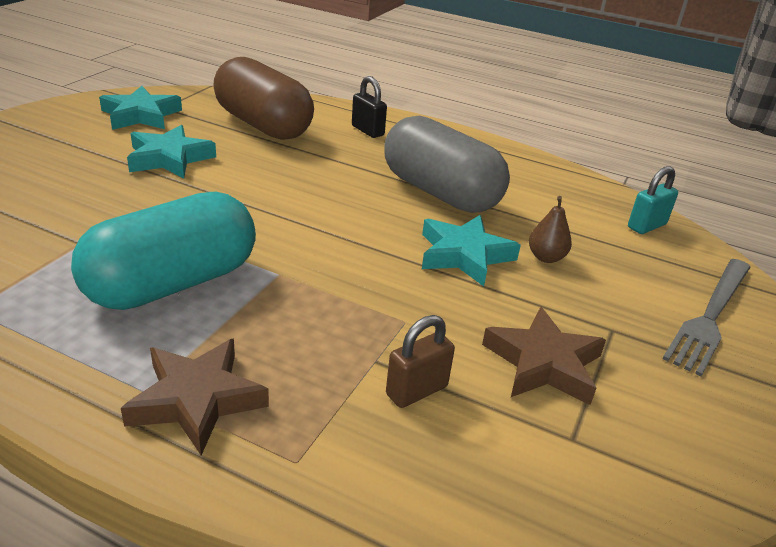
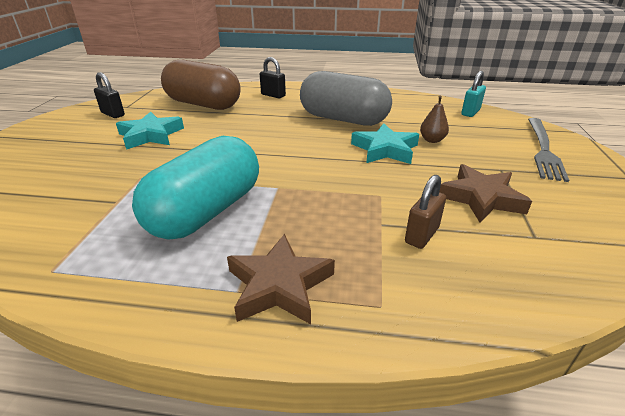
camera: 15 degrees left, 0 degrees up
(141, 115) = (113, 114): turquoise star -> black padlock

